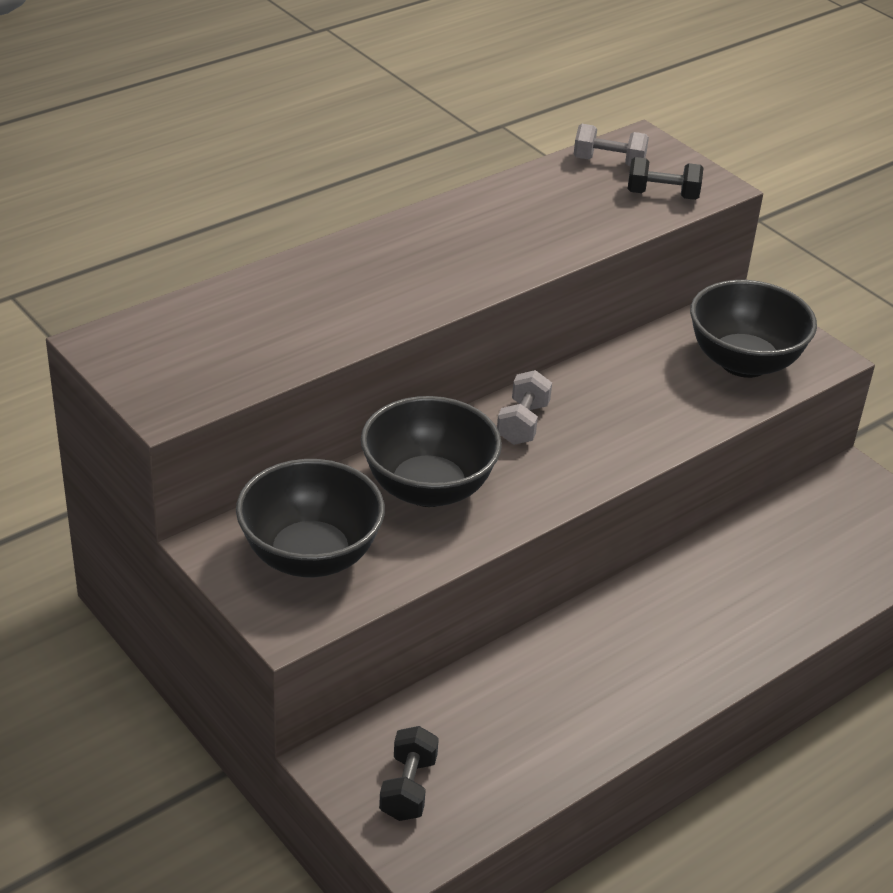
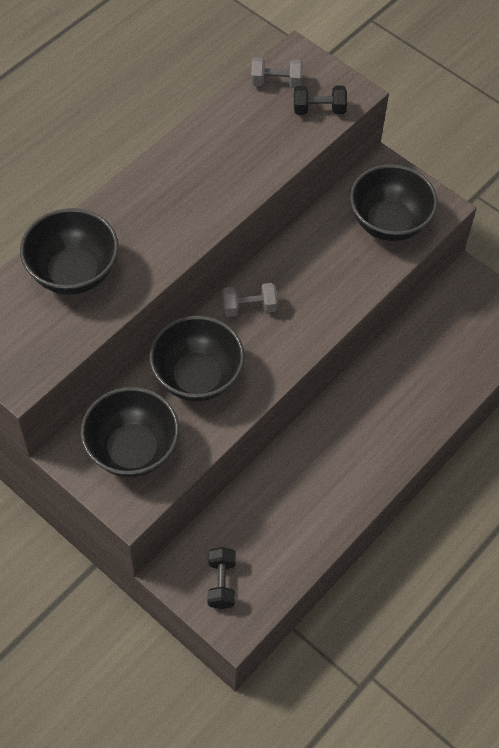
camera: 10 degrees left, 20 degrees up
(278, 307) = (73, 273): none -> black bowl
(522, 423) = (249, 307): grey dumbbell -> grey dumbbell turned 75 degrees clockwise

